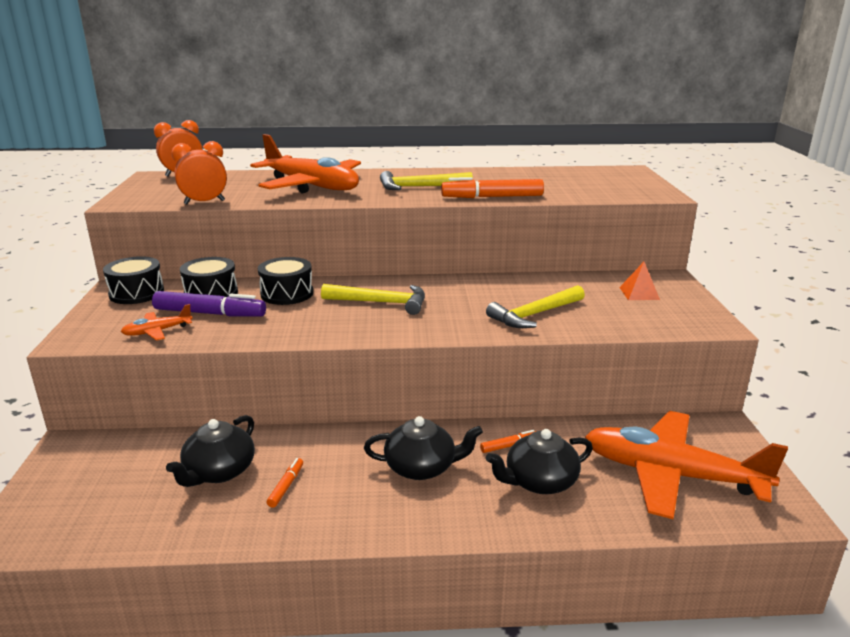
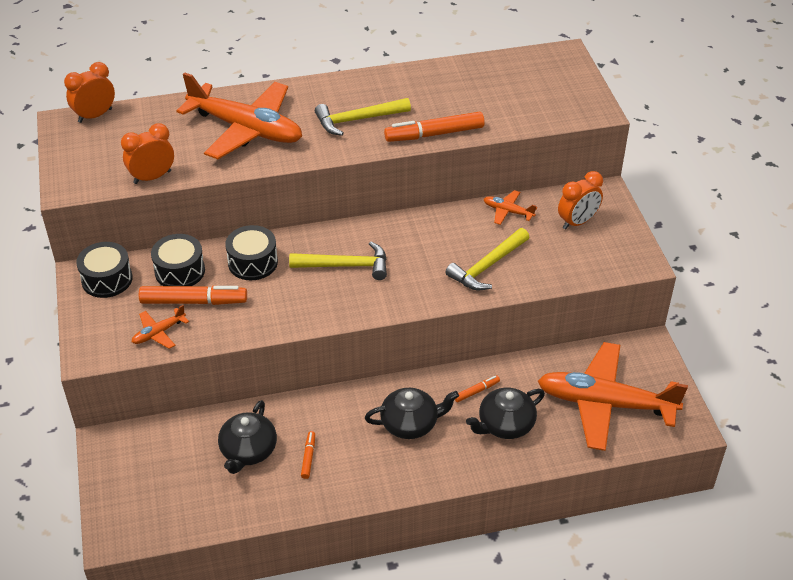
camera: 10 degrees left, 20 degrees up
(209, 313) = (193, 301): purple marker -> orange marker
(563, 281) = (507, 211): none -> orange plane
(639, 293) = (577, 222): orange pyramid -> orange clock

